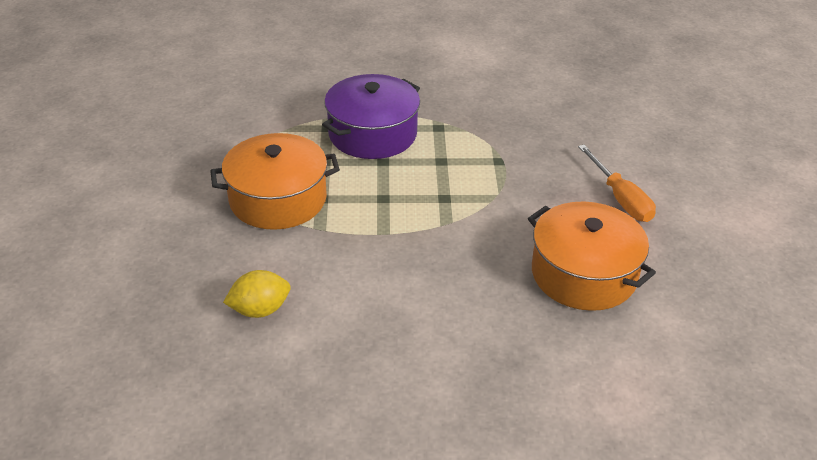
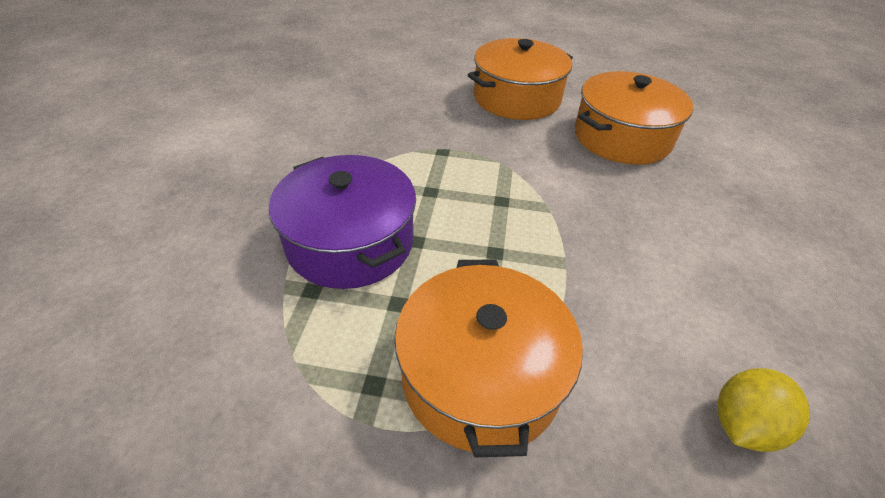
camera: 80 degrees left, 5 degrees up
(260, 310) = (743, 424): yellow lemon -> yellow lemon turned 60 degrees clockwise
(620, 198) = (517, 98): orange screwdriver -> orange pot

